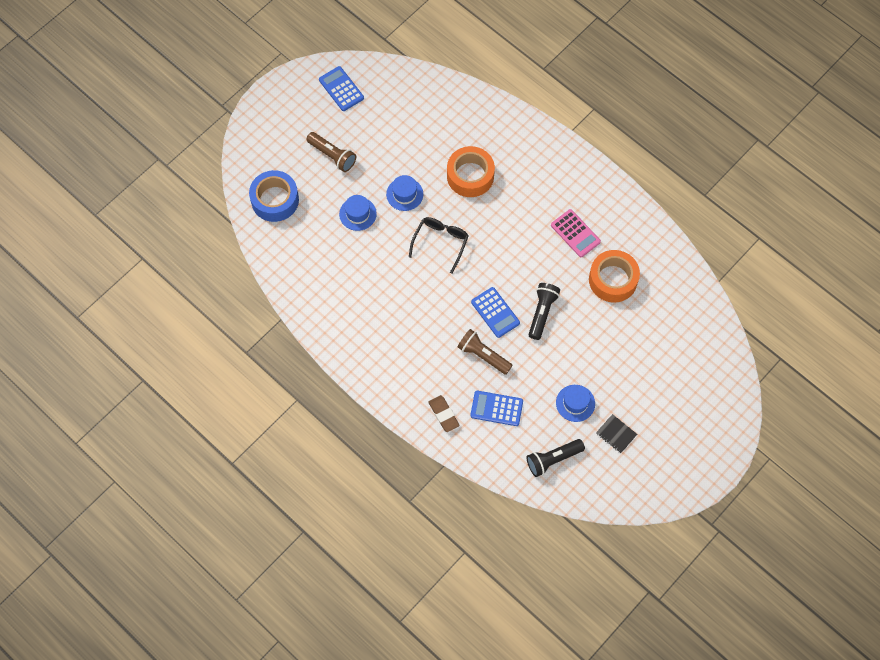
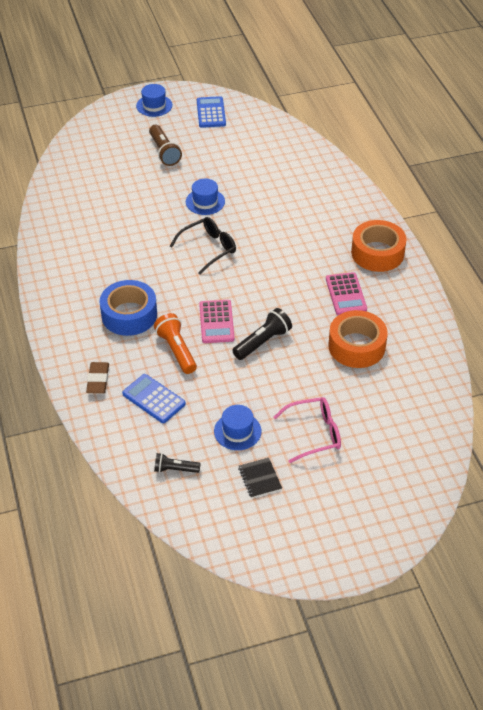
camera: 30 degrees right, 20 degrees down
(275, 200) = (88, 162): blue tape -> blue tape (129, 315)
(357, 214) = (151, 198): blue hat -> blue hat (154, 105)
(470, 176) = (277, 212): orange tape -> orange tape (377, 253)
(483, 355) = (176, 350): brown flashlight -> orange flashlight
(495, 312) = (216, 322): blue calculator -> pink calculator
(553, 459) = (175, 469): black flashlight -> black flashlight, size x0.64
(630, 375) = (314, 433): none -> pink glasses

